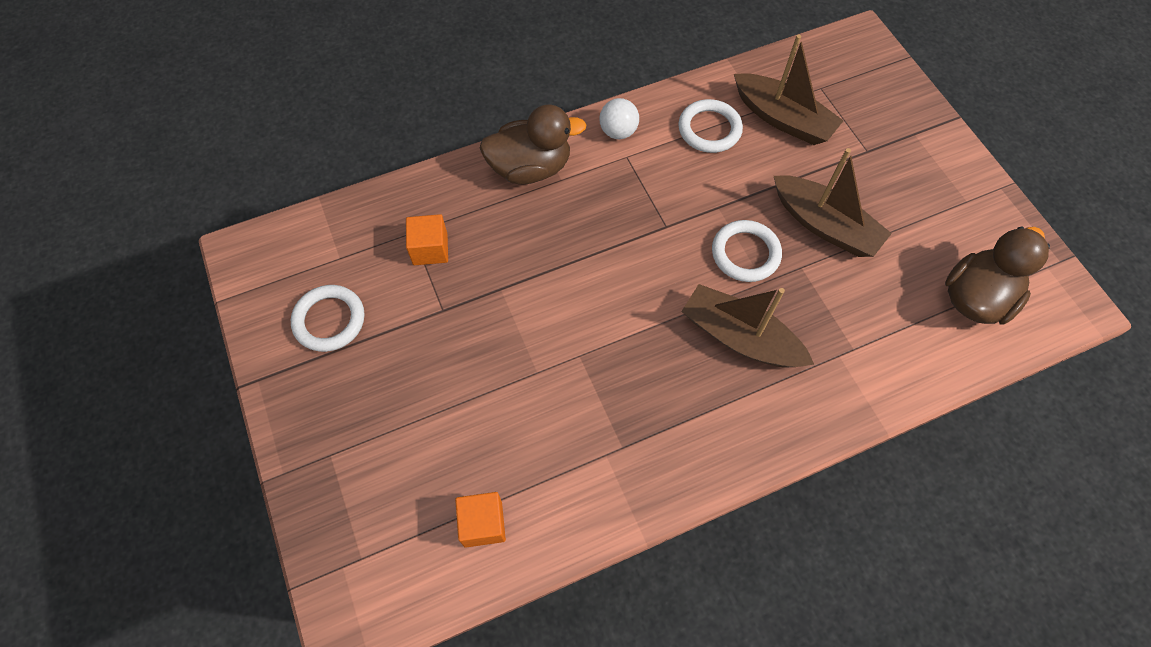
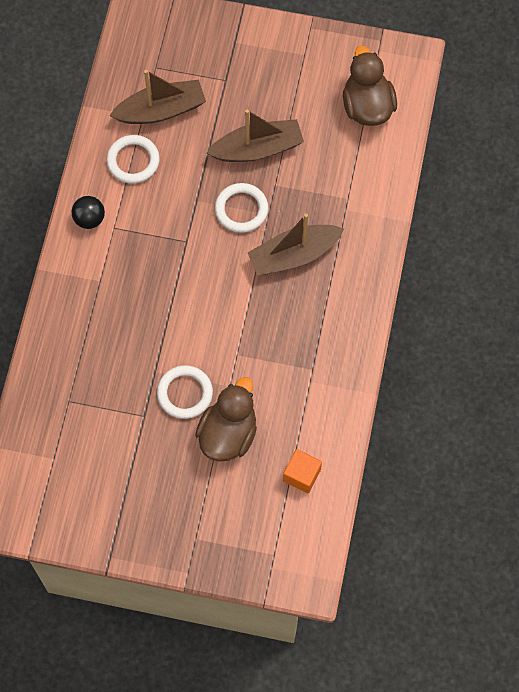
camera: 55 degrees left, 5 degrees up
(329, 320) = (98, 490): white ring -> white ring (185, 393)
(430, 249) = (91, 397): orange cube -> none
(530, 168) = (75, 294): brown duck -> brown duck (228, 434)
(618, 132) = (89, 219): white ball -> black ball

